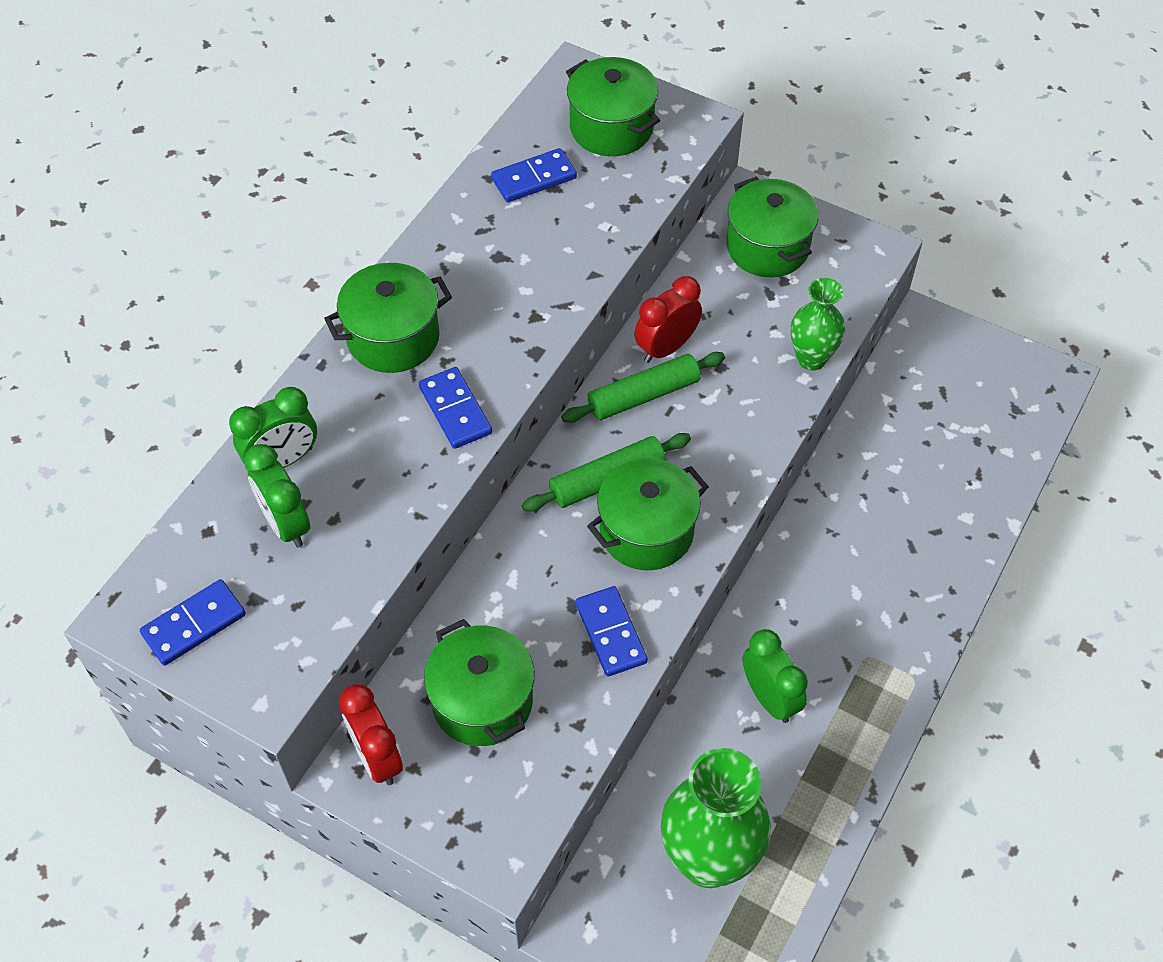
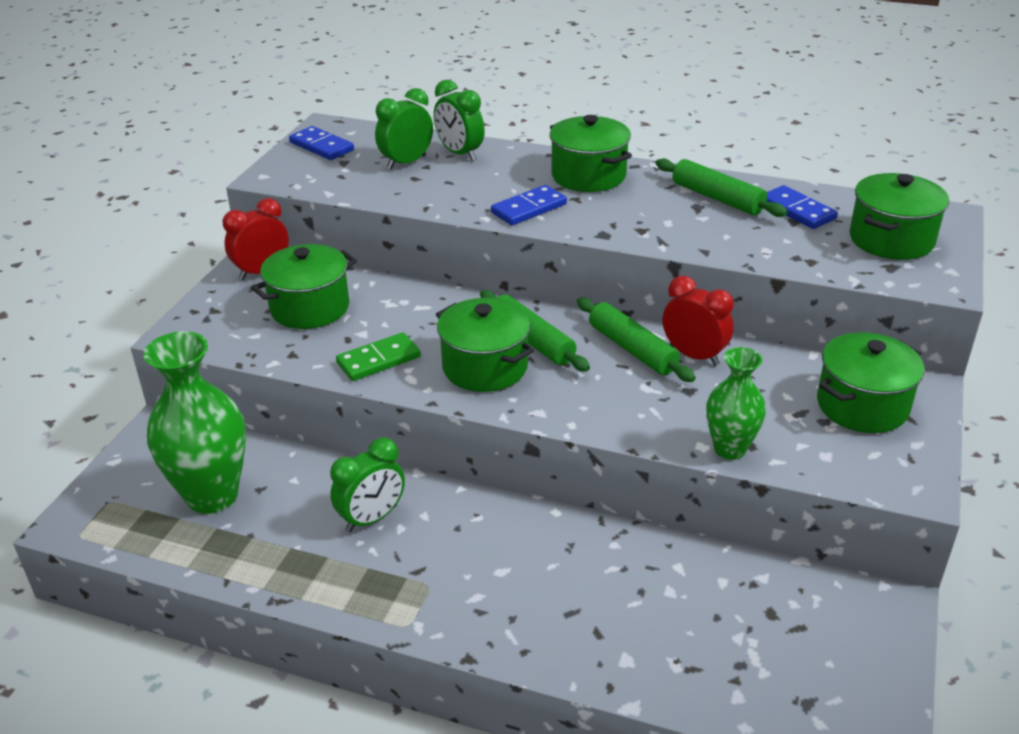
camera: 80 degrees right, 20 degrees down
(486, 235) = (717, 198): none -> green rolling pin
(610, 633) = (378, 360): blue domino -> green domino

